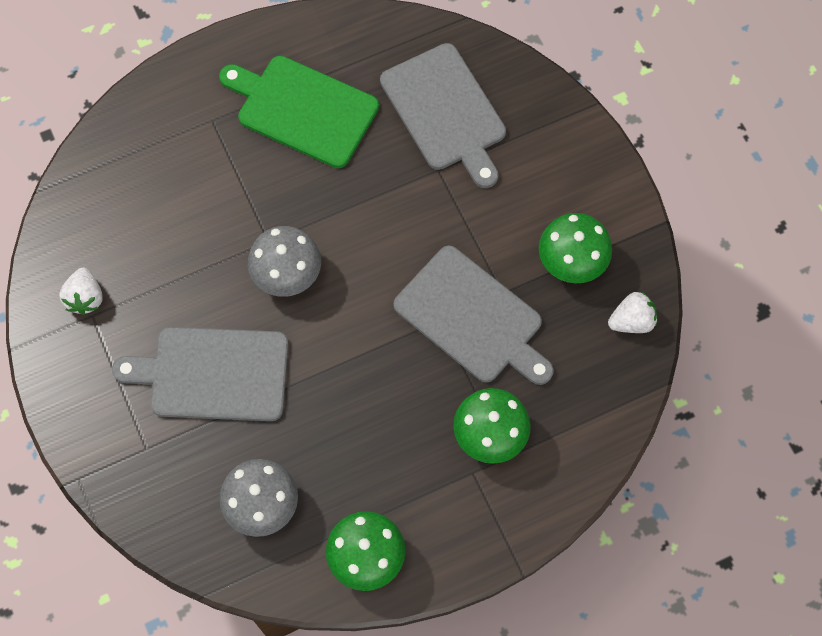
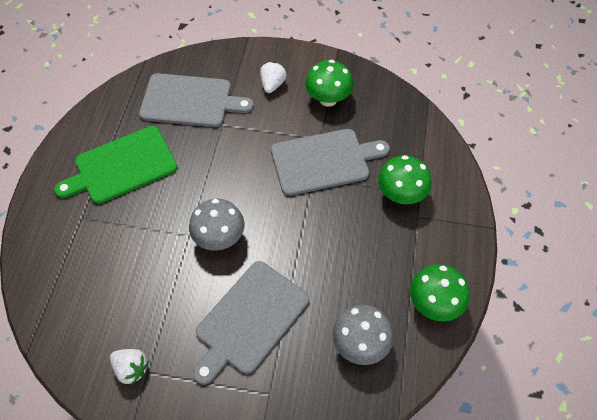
camera: 55 degrees left, 10 degrees down
(631, 321) = (382, 93): white strawberry -> white strawberry (272, 85)

